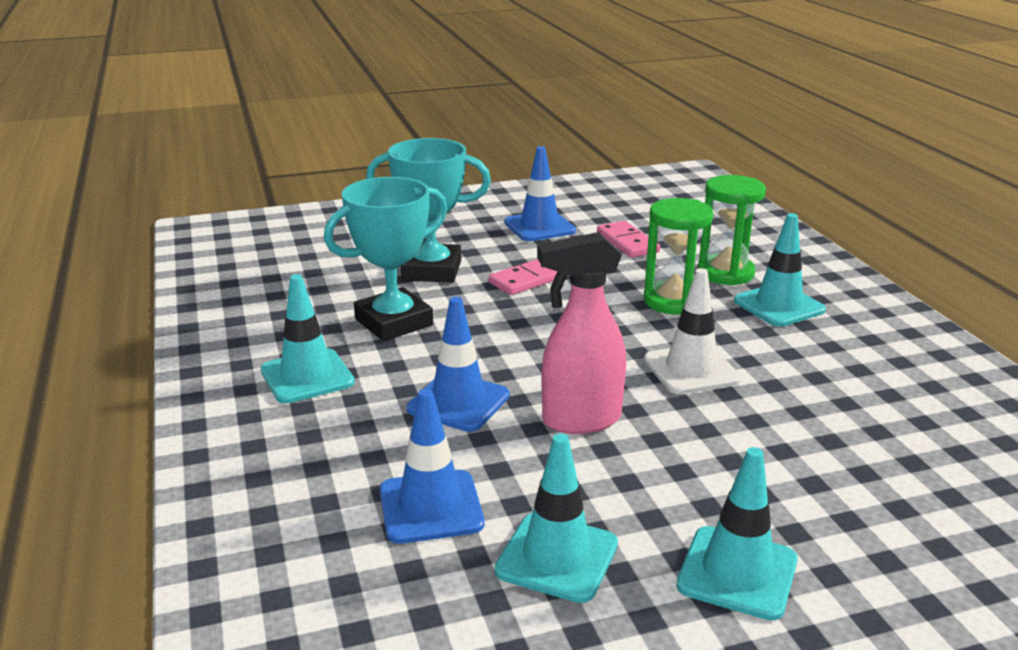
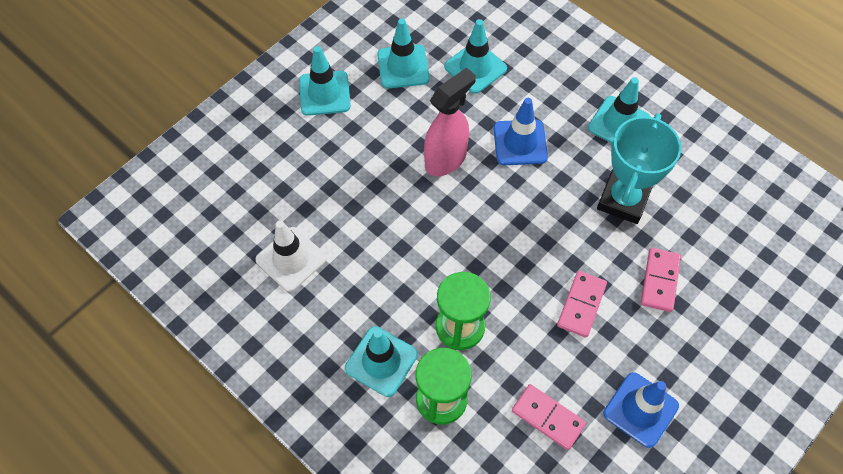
camera: 150 degrees right, 35 degrees up
(431, 507) = (475, 68): blue traffic cone -> turquoise traffic cone
(432, 270) = (660, 281): turquoise trophy -> pink domino
(691, 370) = (408, 240): white traffic cone -> white traffic cone (291, 259)

